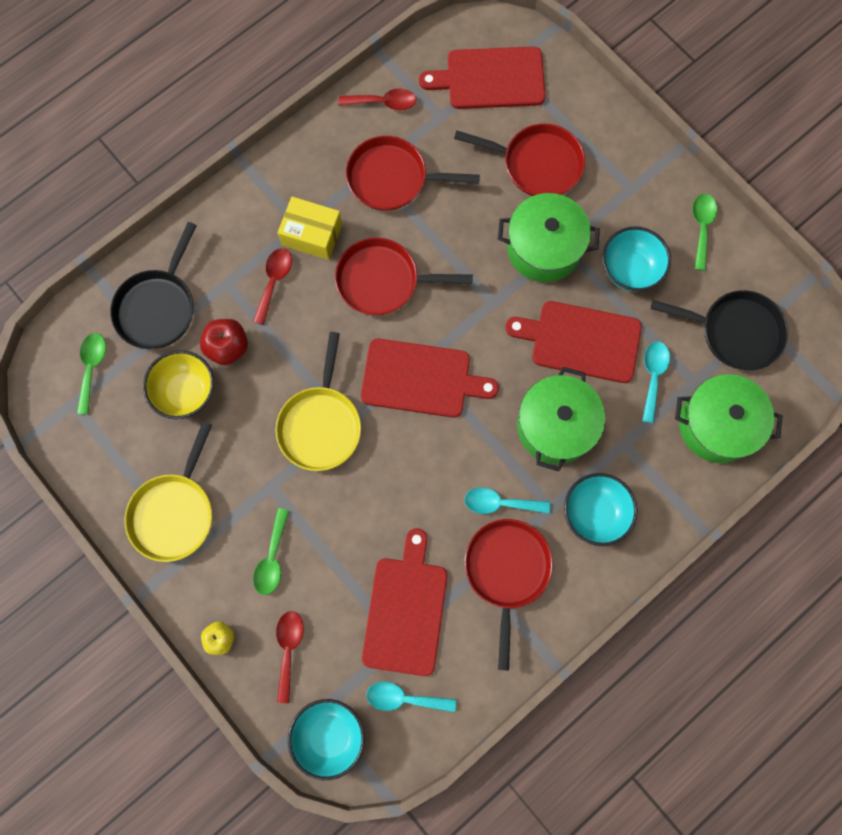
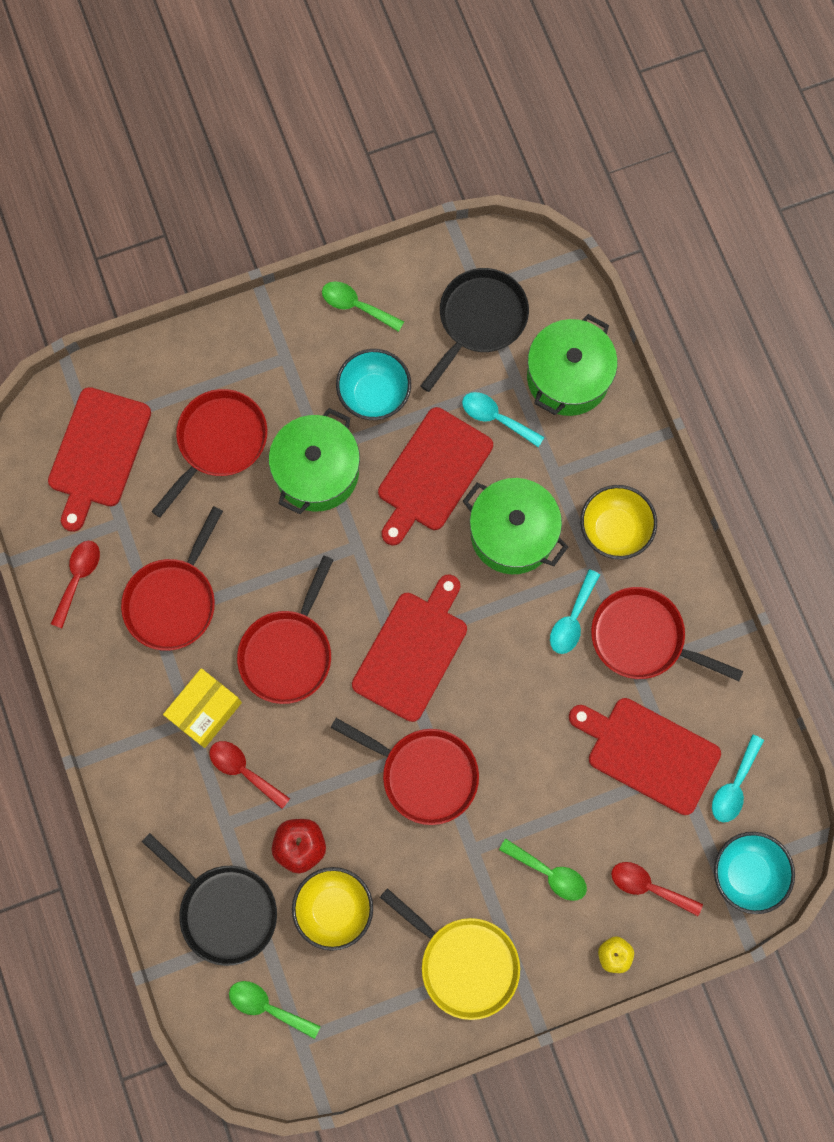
camera: 70 degrees left, 0 degrees up
(321, 424) = (423, 773): yellow pan -> red pan
(594, 513) = (614, 530): turquoise bowl -> yellow bowl

